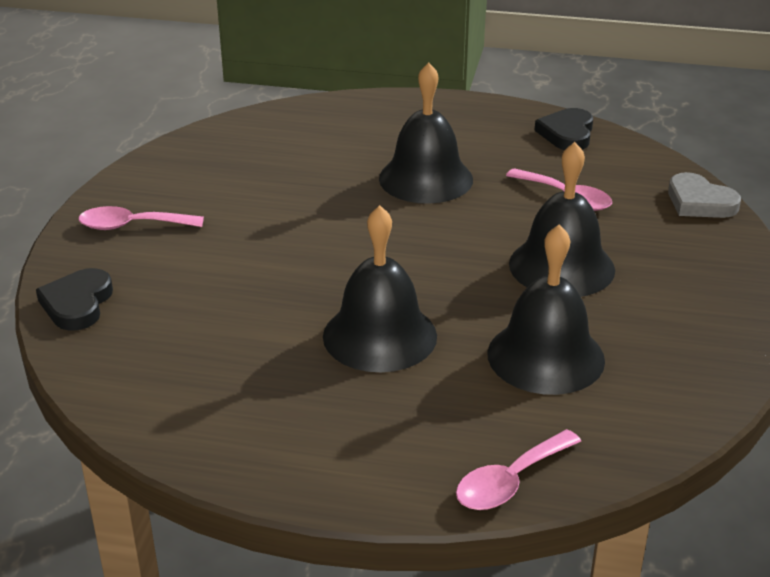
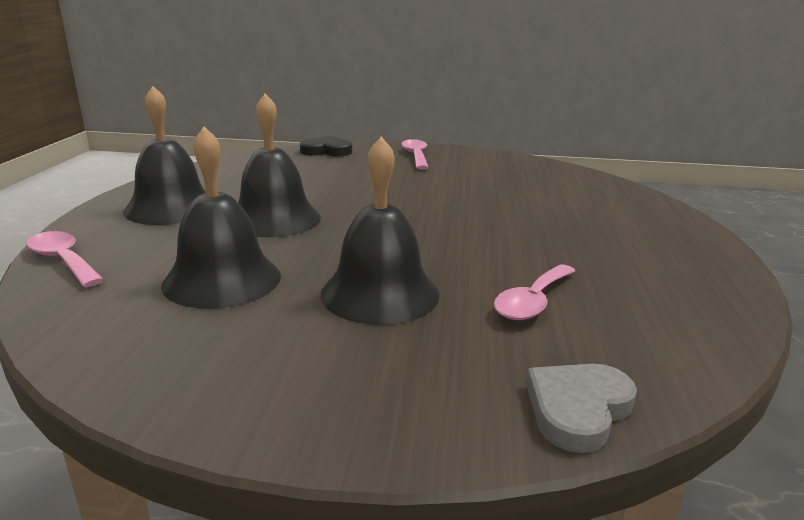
camera: 85 degrees right, 10 degrees down
(426, 178) = (532, 233): black bell -> black bell (171, 208)
(567, 134) = (704, 309): black heart -> none

